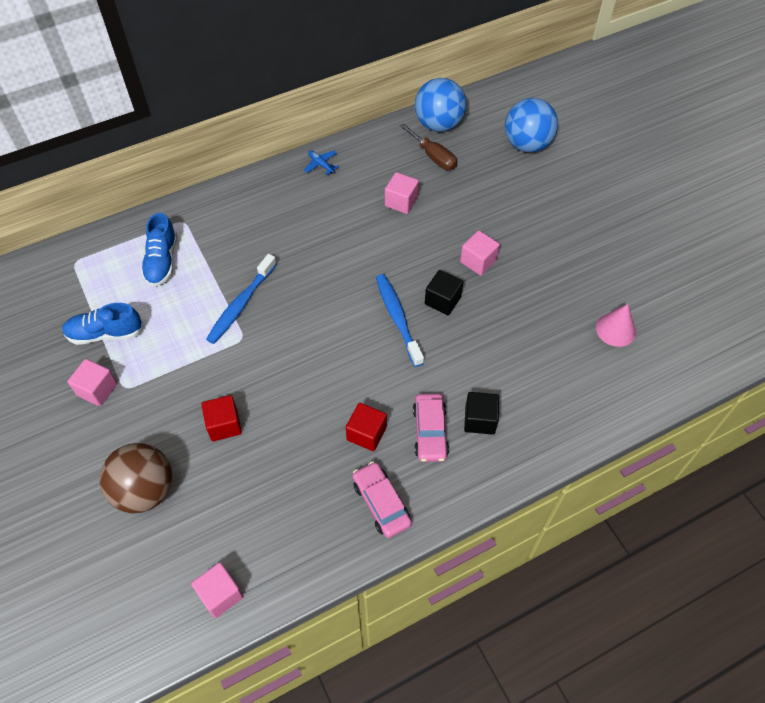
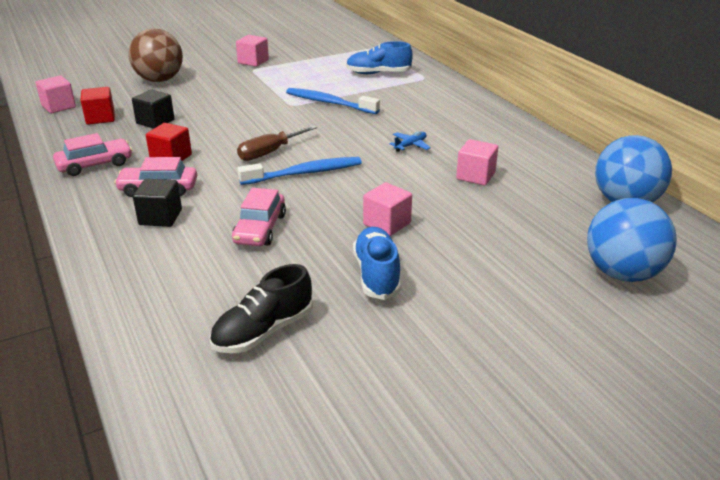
camera: 90 degrees right, 25 degrees down
(105, 333) = (305, 60): blue shoe -> blue shoe (377, 275)
(224, 425) = (205, 102): red cube -> red cube (100, 118)
(321, 165) = (519, 132): blue plane -> blue plane (410, 145)
(433, 156) = (561, 197): brown screwdriver -> brown screwdriver (269, 153)
(442, 300) = (326, 199): black cube -> black cube (155, 122)
(492, 343) = (260, 229): none -> pink car
(615, 329) = (263, 331): pink cone -> black shoe

